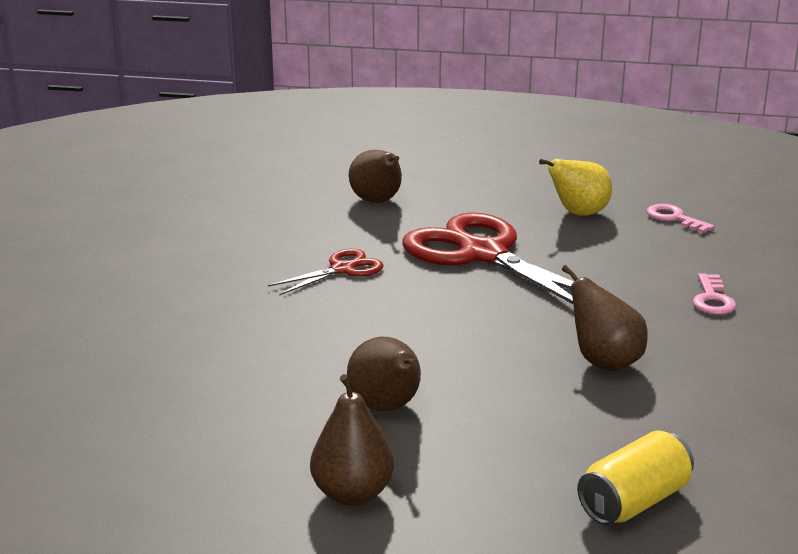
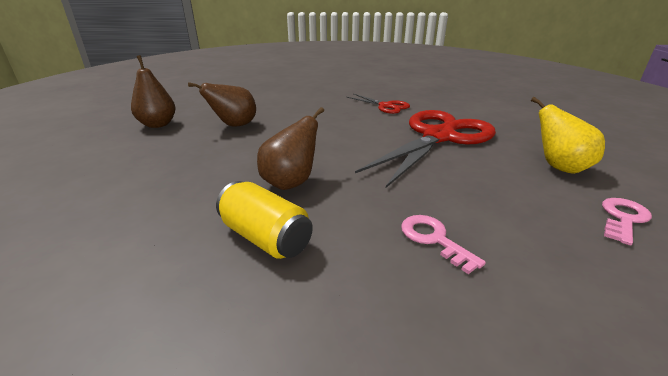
camera: 80 degrees right, 5 degrees up
(377, 202) = (487, 106): brown pear -> none
(634, 502) = (103, 195): yellow can -> yellow can (266, 237)
(712, 299) = (433, 239): pink key -> pink key turned 60 degrees clockwise

